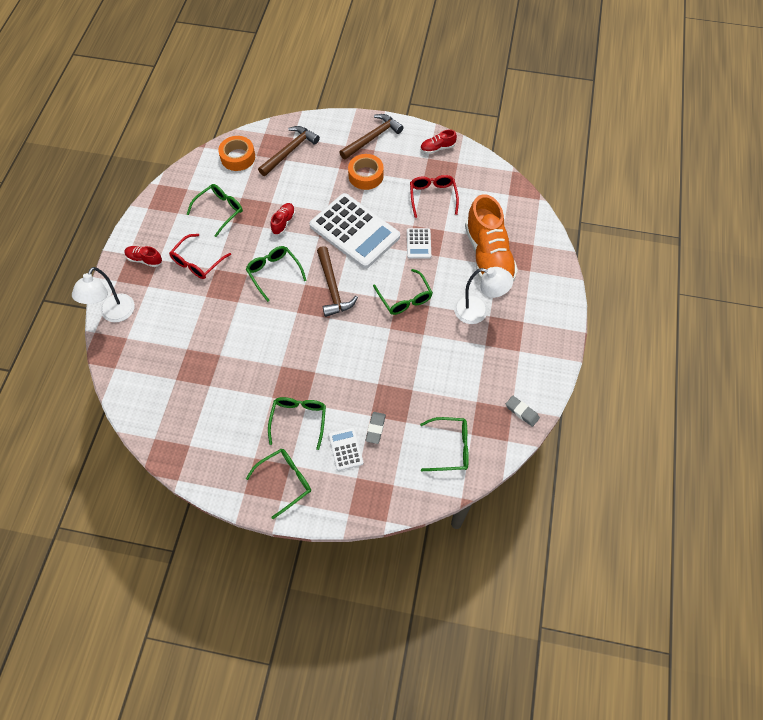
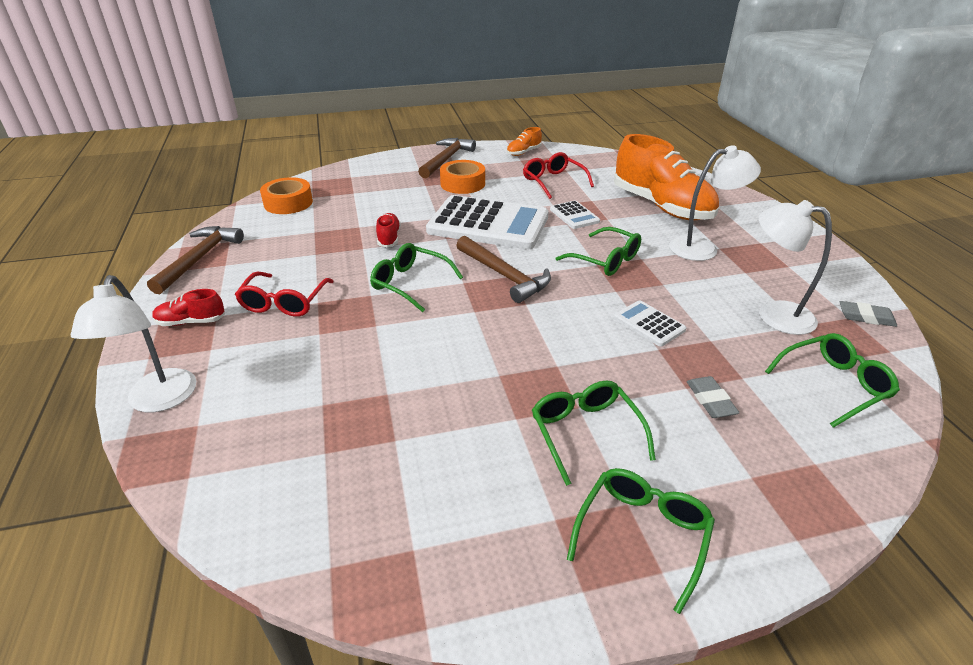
camera: 25 degrees left, 25 degrees down
(219, 211) = (290, 249): green glasses -> none
(290, 151) = (355, 185): brown hammer -> brown hammer (200, 258)
(345, 449) = (694, 443): white calculator -> white calculator (649, 324)
(437, 148) = (523, 152): red shoe -> orange shoe
(468, 386) = (774, 314): none -> white lamp

